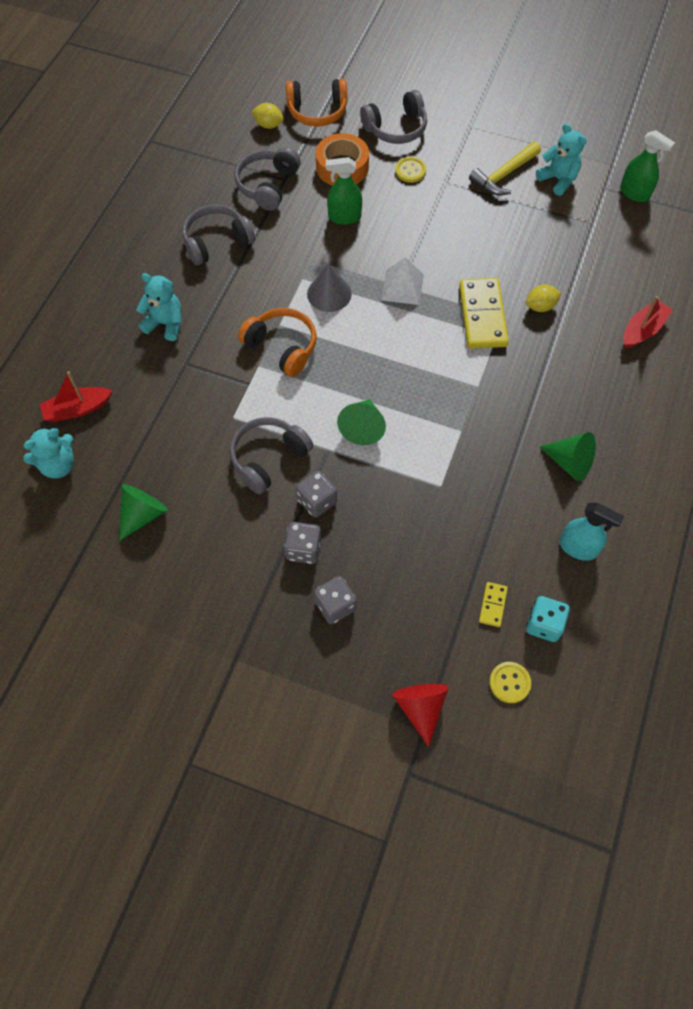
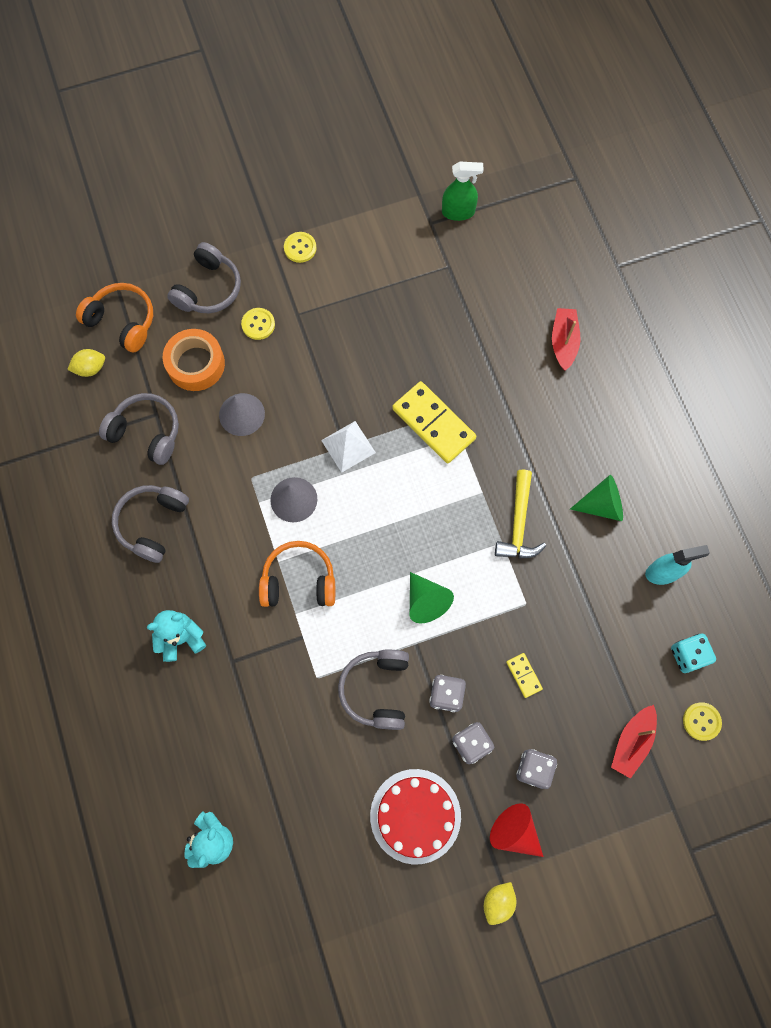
camera: 40 degrees left, 10 degrees up
(78, 409) = (180, 777): red boat -> red boat (632, 742)
(142, 514) = (322, 822): green cone -> none
(213, 565) = (415, 816): none -> red cake
(267, 185) = (146, 432): grey headphones -> grey headphones turned 135 degrees clockwise
(317, 111) = (122, 321): orange headphones -> orange headphones turned 105 degrees counterclockwise
(344, 217) = (242, 414): green spray bottle -> grey cone
(420, 707) = (658, 794): red cone -> red cone (514, 831)
(487, 143) = (300, 248): none -> yellow button
(492, 605) = (642, 670): yellow domino -> yellow domino (523, 675)
(504, 175) = (340, 271): yellow hammer -> yellow hammer (518, 523)
(540, 306) = (471, 380): yellow lemon -> yellow lemon (498, 901)
(558, 180) = (387, 243): turquoise teddy bear -> none

